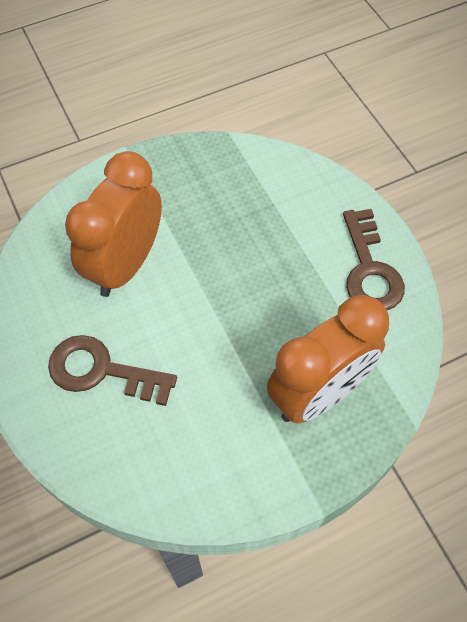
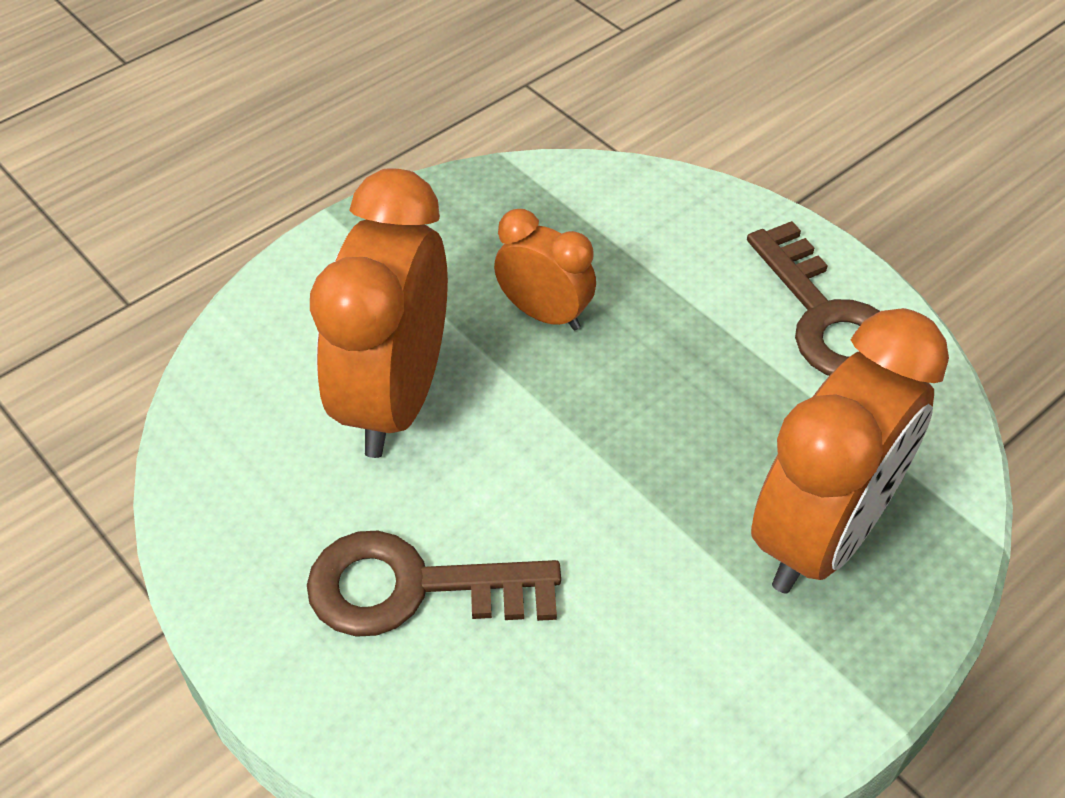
camera: 15 degrees left, 10 degrees down
(219, 234) = (544, 314): none -> orange clock

